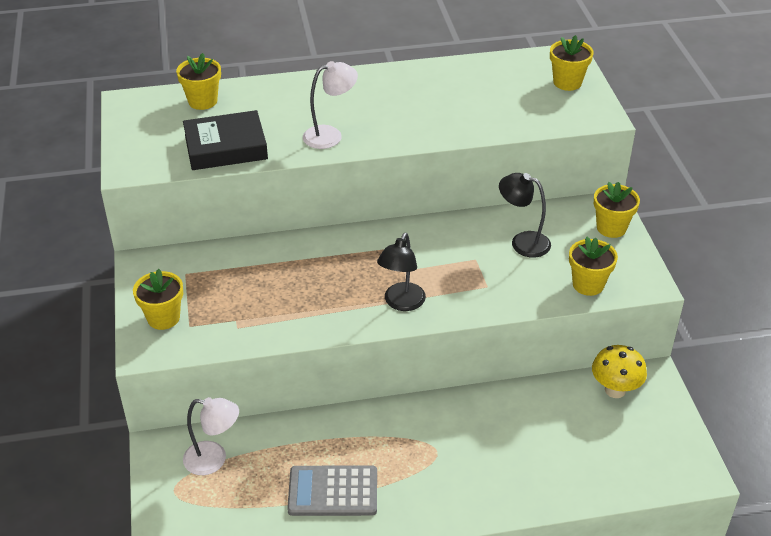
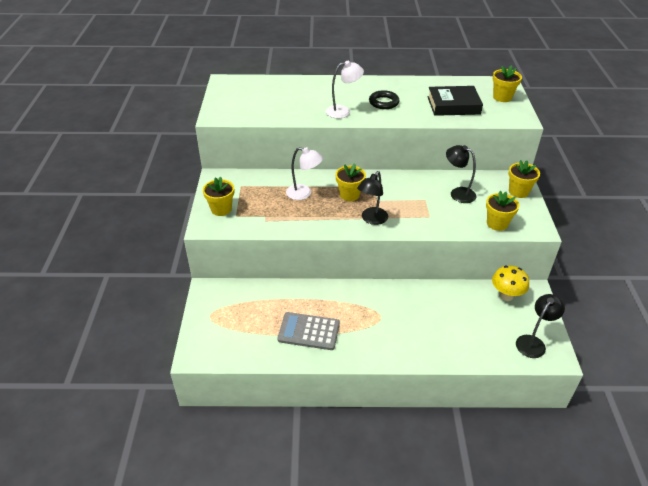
camera: 10 degrees right, 0 degrees up
(202, 101) = (269, 85): yellow flower pot -> yellow flower pot (349, 195)
(214, 460) = (239, 301): white lamp -> white lamp (304, 193)
(226, 147) = (277, 111): black book -> black book (453, 105)
(390, 112) = (383, 102): none -> black ring
(664, 456) = (533, 342): none -> black lamp

